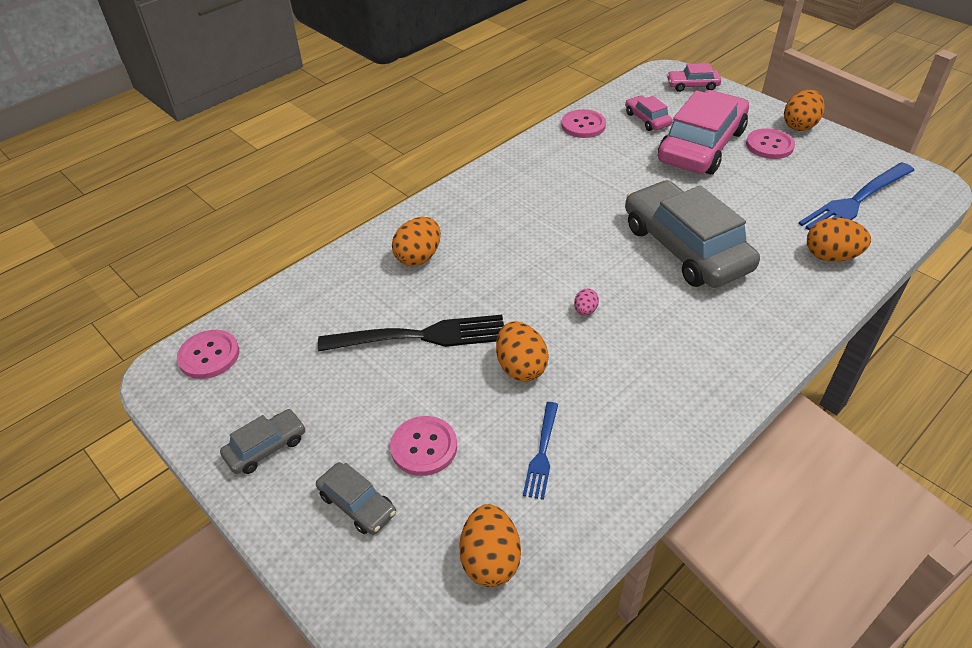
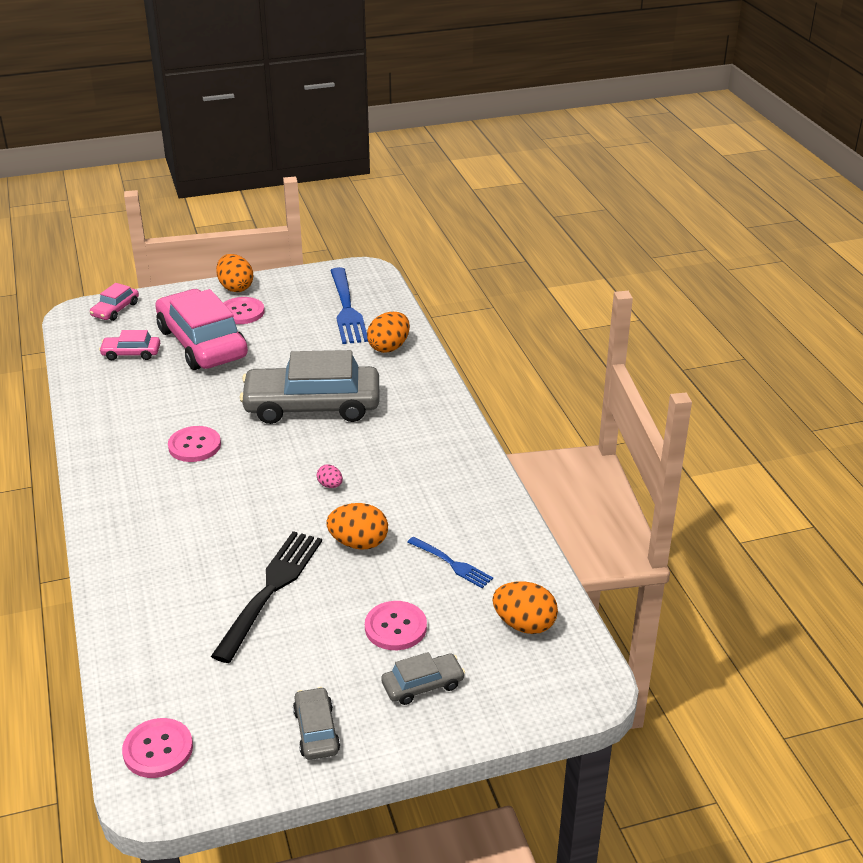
camera: 65 degrees left, 10 degrees down
(419, 257) = (165, 558): orange egg -> none
(583, 125) = (93, 390): pink button -> pink button (194, 446)

